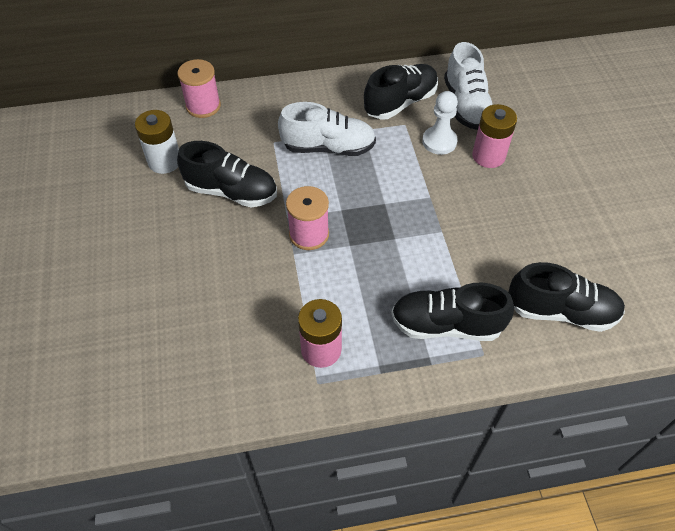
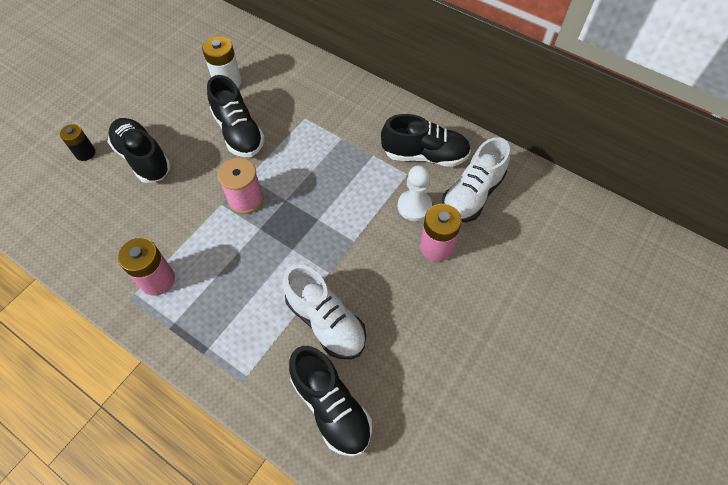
camera: 45 degrees right, 5 degrees up
(104, 315) = (85, 153): none -> black battery
(203, 106) = (294, 61): pink spool -> none
(328, 147) = (333, 149): white shoe -> white shoe (326, 322)
(446, 325) = (245, 338): black shoe -> black shoe (143, 158)

